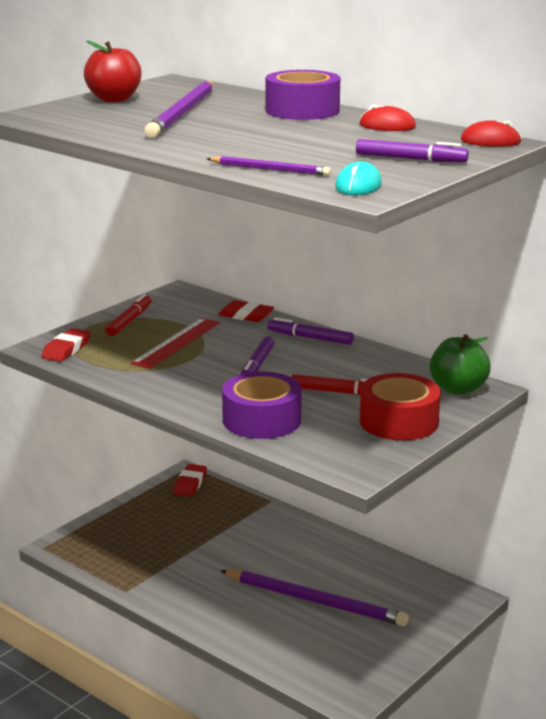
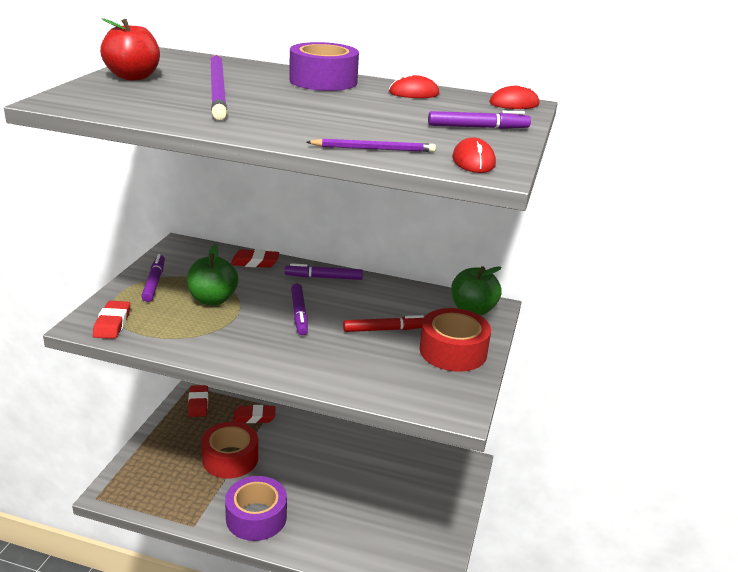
camera: 25 degrees left, 5 degrees up
(129, 321) = (154, 282): red marker -> purple marker
(177, 343) = (213, 300): red ruler -> green apple
(195, 540) = (230, 458): none -> red tape
(243, 507) = (254, 417): none -> red eraser
(262, 420) = (342, 371): purple tape -> purple tape (256, 517)
(315, 601) = (357, 495): purple pencil -> none
(358, 186) = (473, 161): turquoise mouse -> red mouse

